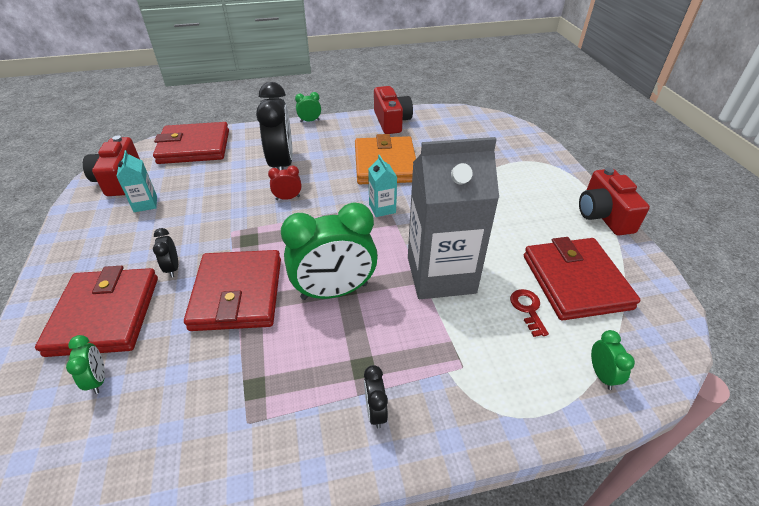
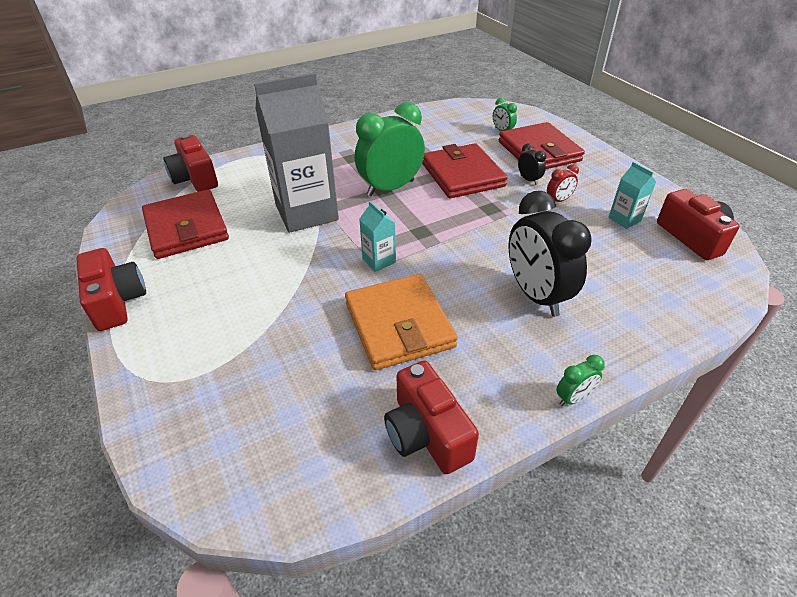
camera: 165 degrees right, 0 degrees up
(194, 147) = (679, 299): red wallet -> none
(288, 198) = (489, 252): red clock -> red clock (558, 200)
(375, 411) = (338, 145): black clock -> none
(528, 309) = (235, 202): red key -> none
(601, 375) = (195, 178): green clock -> red camera

